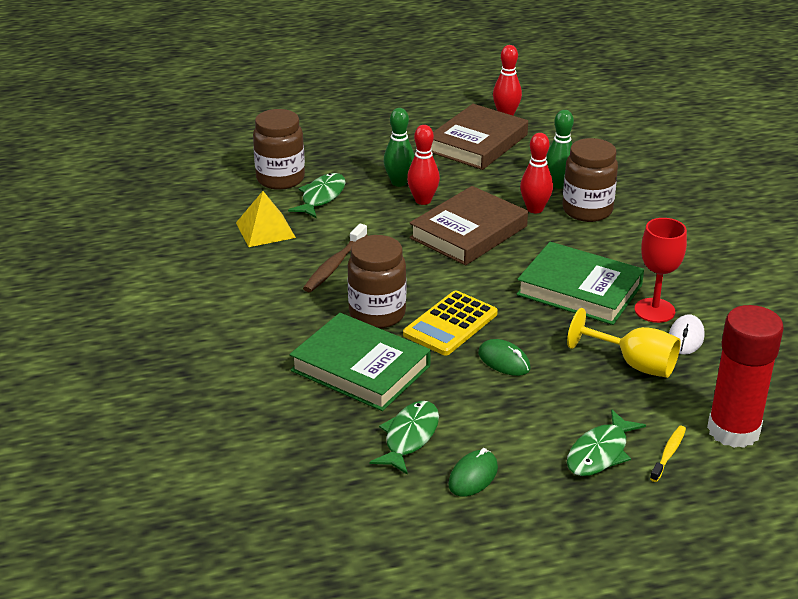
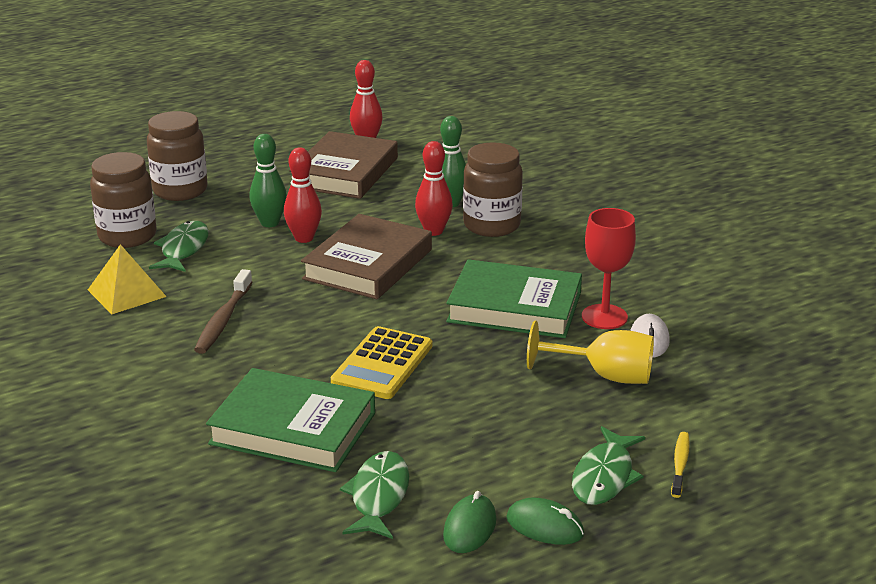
camera: 15 degrees left, 5 degrees down
(377, 314) = (292, 366): brown jar -> brown jar (180, 191)
(504, 361) = (458, 394): green mouse -> green mouse (544, 526)
(733, 430) = (739, 428): red glue stick -> none

